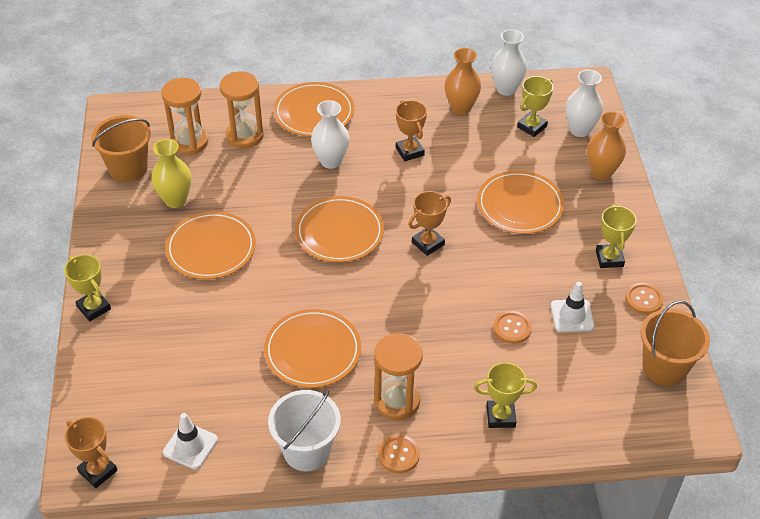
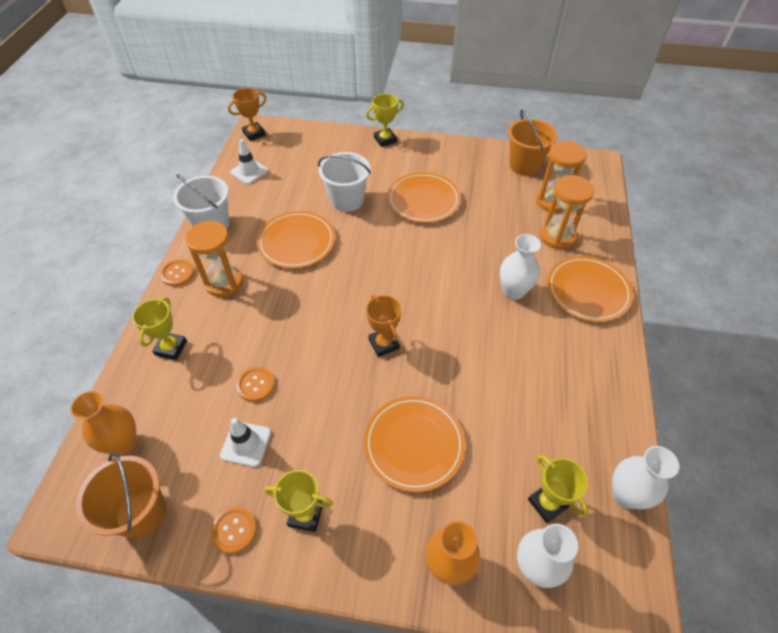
camera: 105 degrees right, 5 degrees up
(175, 200) = (482, 186): yellow vase -> none
(227, 320) = (347, 200): none -> white bucket
(339, 232) = (418, 281): orange plate -> none
(410, 151) = (518, 359): orange trophy -> none
(461, 108) = (589, 429): orange vase -> orange vase (123, 443)

